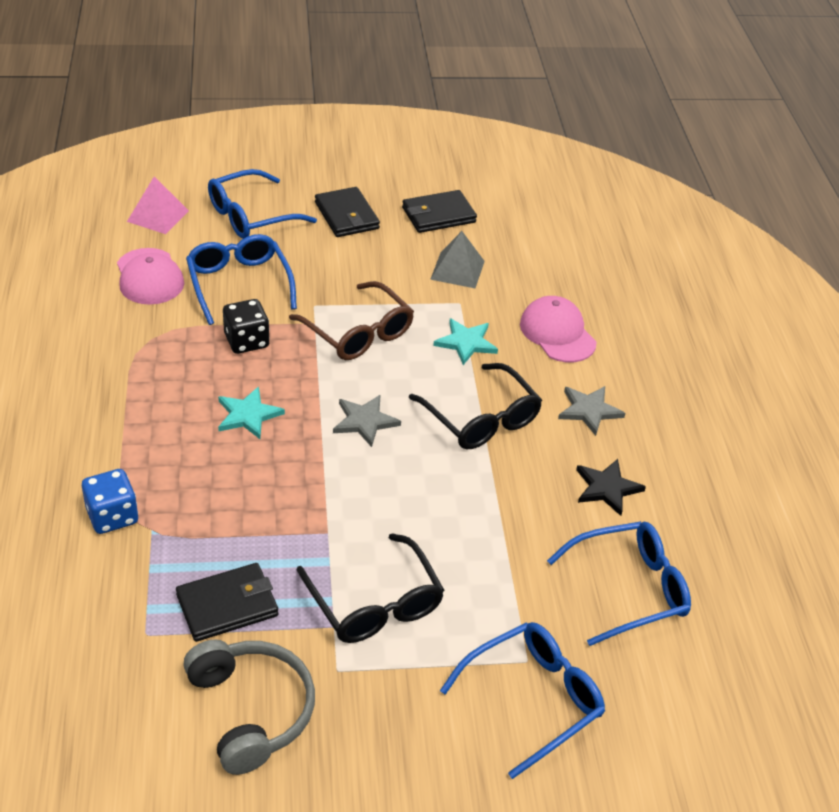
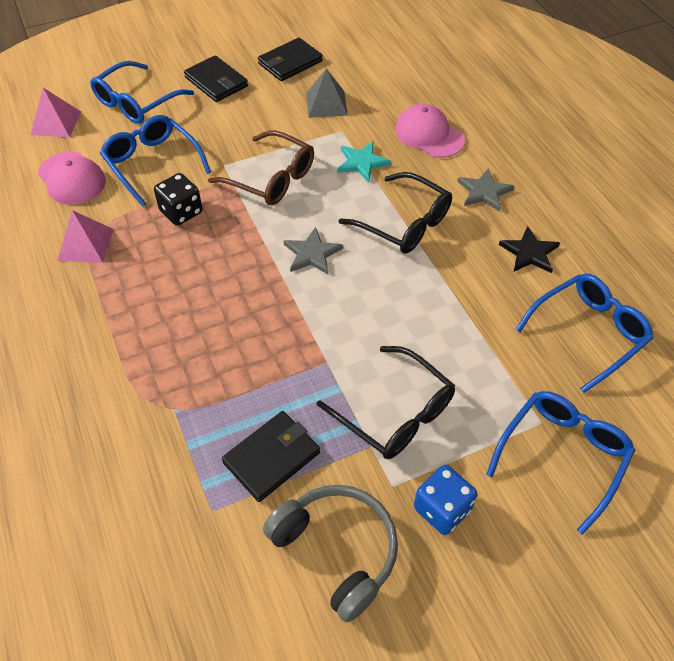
camera: 15 degrees left, 10 degrees up
(112, 516) = (133, 407): blue dice -> blue dice (442, 509)
(134, 347) = (85, 244): none -> pink pyramid
(248, 415) = (212, 277): turquoise star -> none

